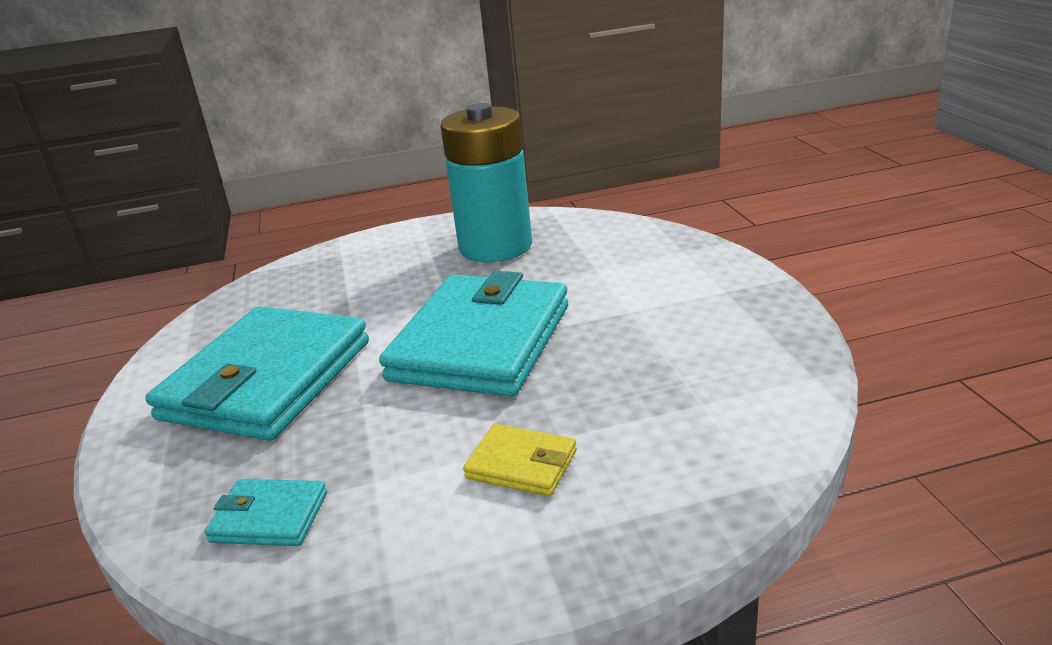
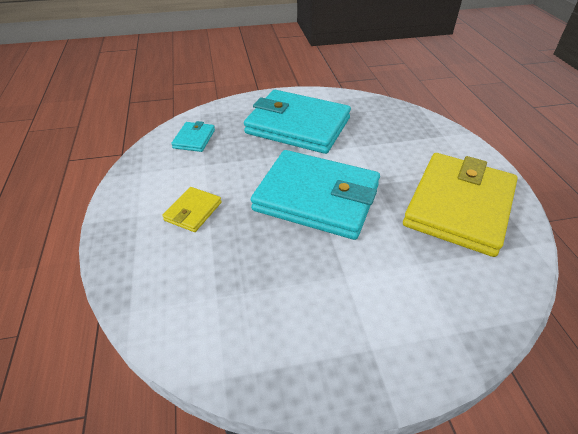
camera: 90 degrees right, 15 degrees up
(495, 247) = (458, 206): turquoise battery -> yellow wallet

